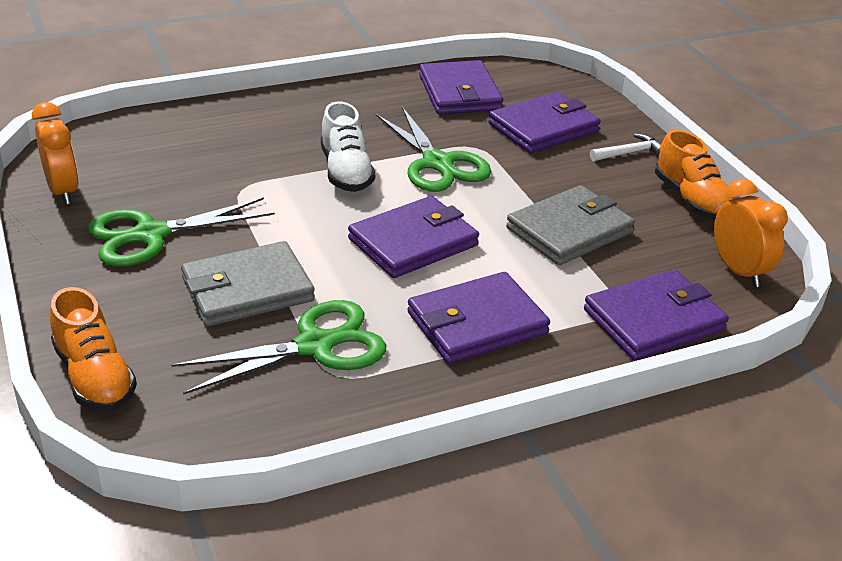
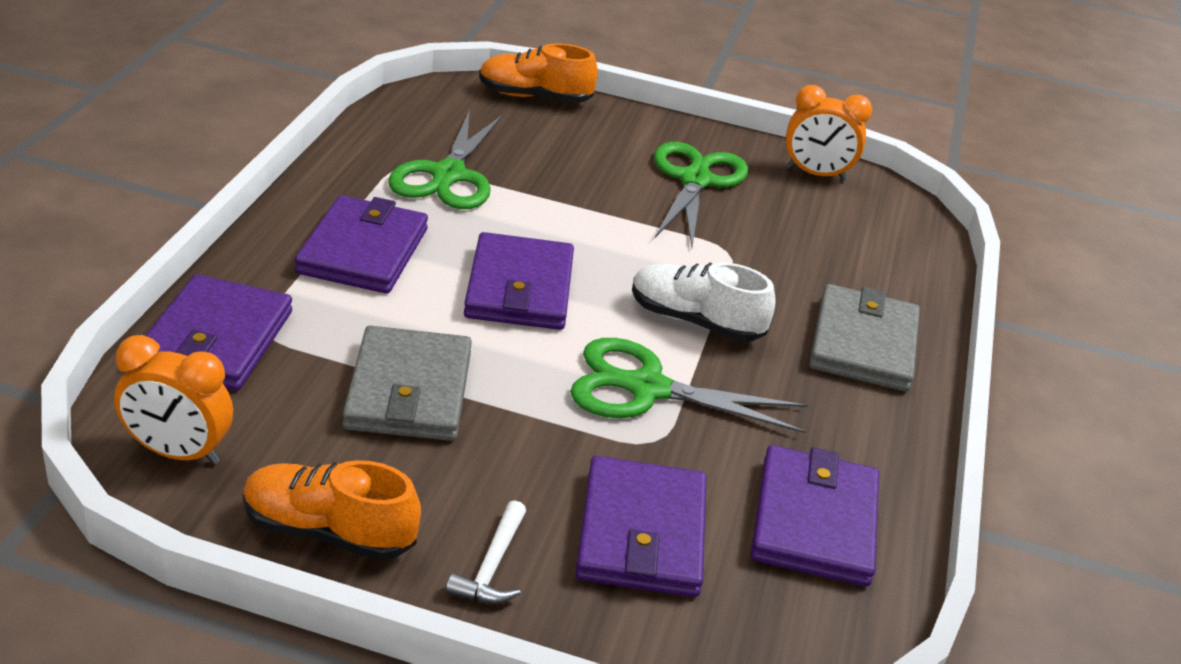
camera: 125 degrees right, 0 degrees up
(247, 289) = (559, 183): grey wallet -> grey wallet (863, 343)
(459, 93) = (814, 521): purple wallet -> purple wallet turned 75 degrees clockwise

